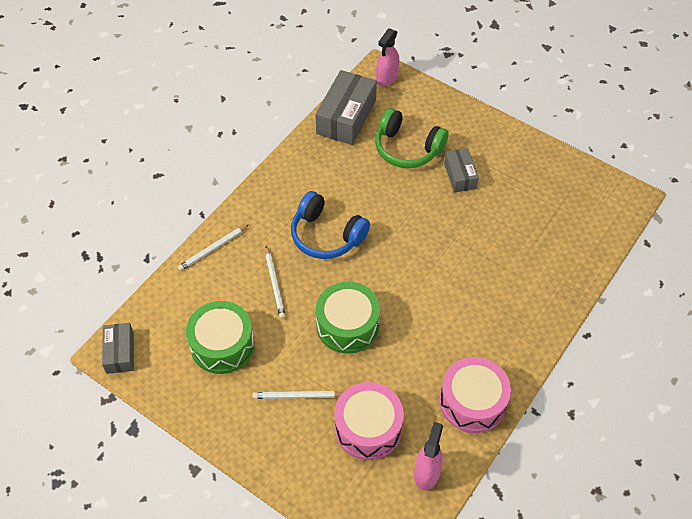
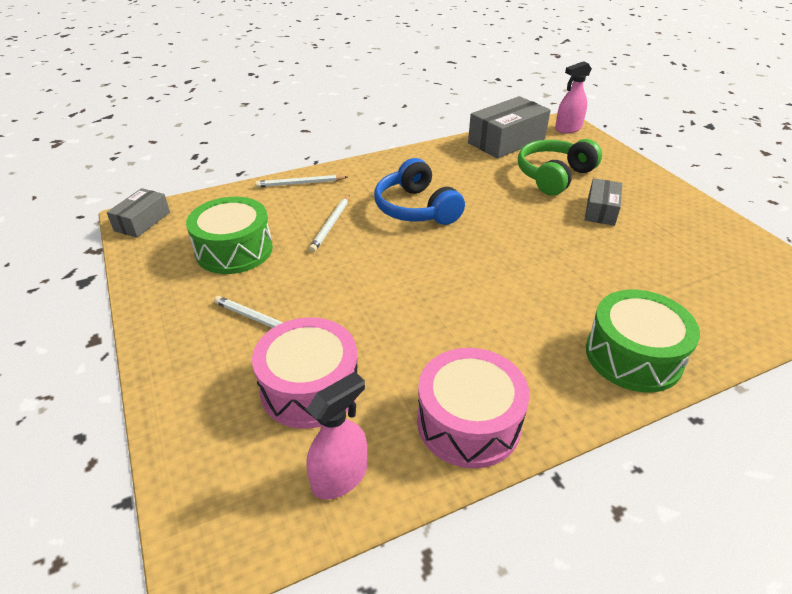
camera: 30 degrees right, 15 degrees down
(347, 325) = (374, 283): green drum -> green drum (633, 356)
(407, 149) = (554, 176): green headphones -> green headphones turned 75 degrees clockwise

